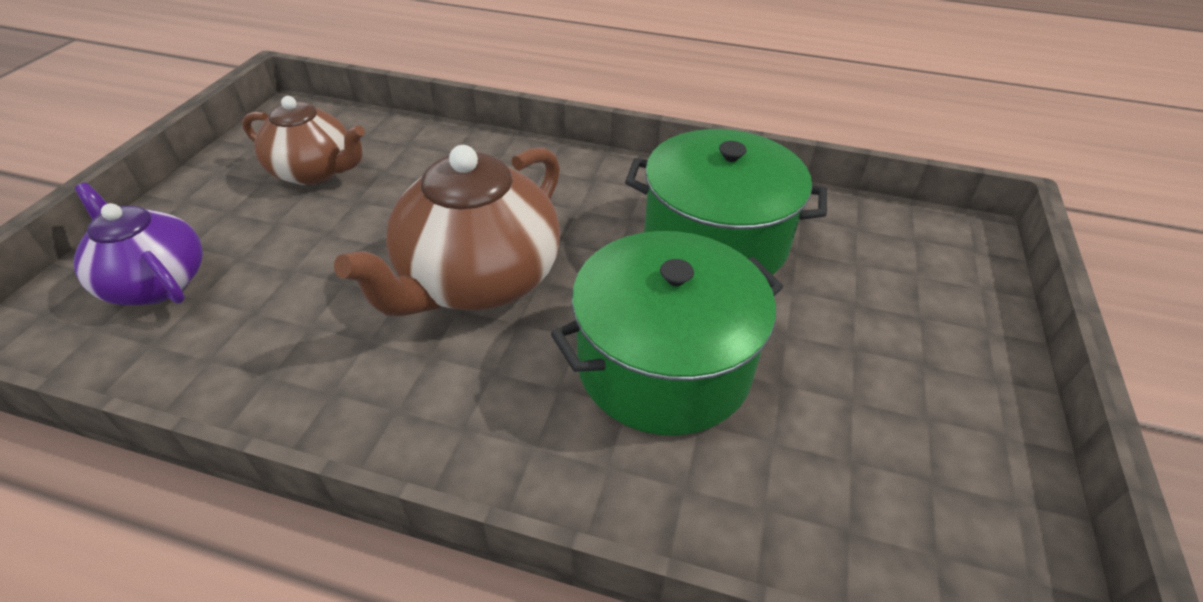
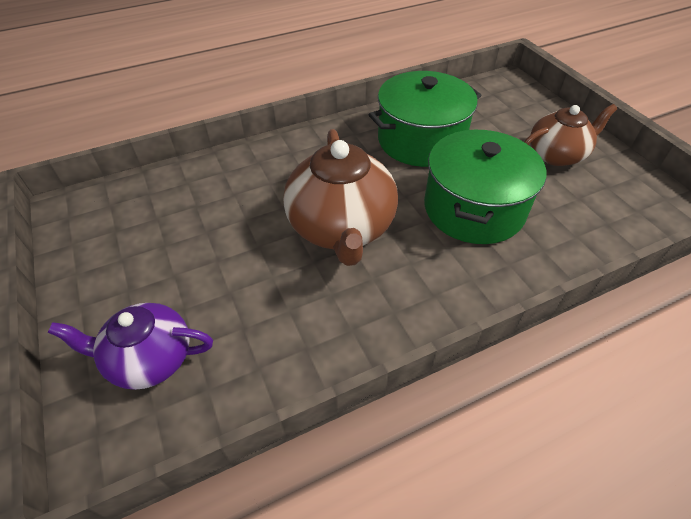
camera: 40 degrees left, 5 degrees up
(315, 171) = (150, 232): brown teapot -> brown teapot (557, 155)

